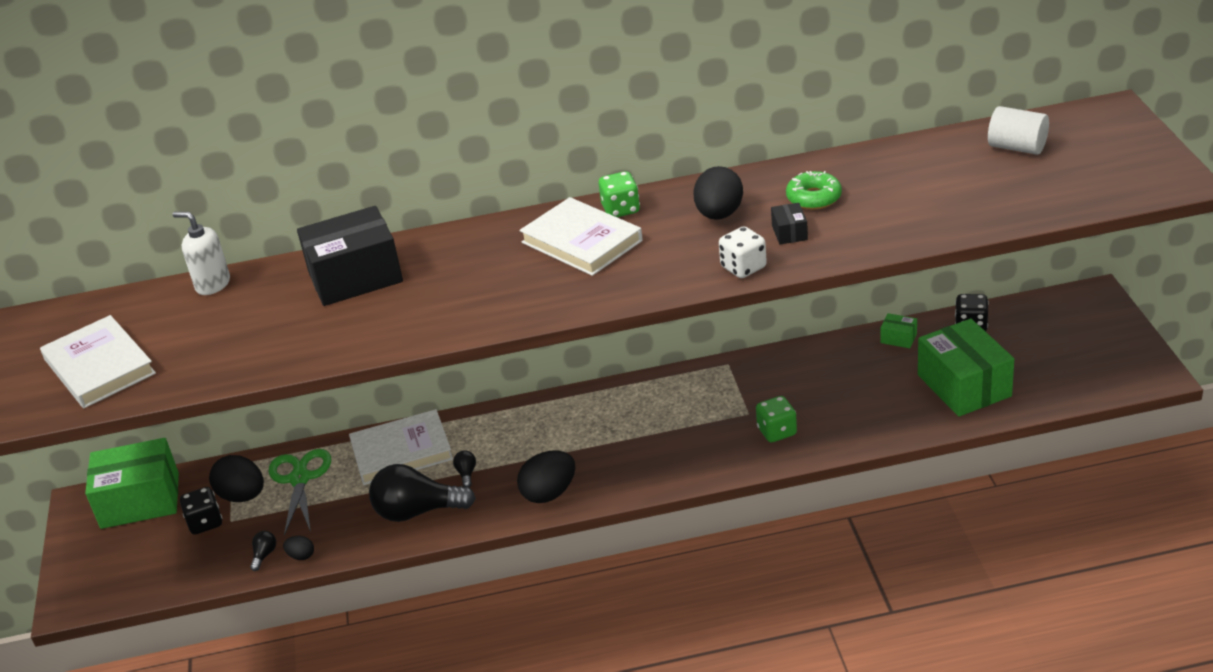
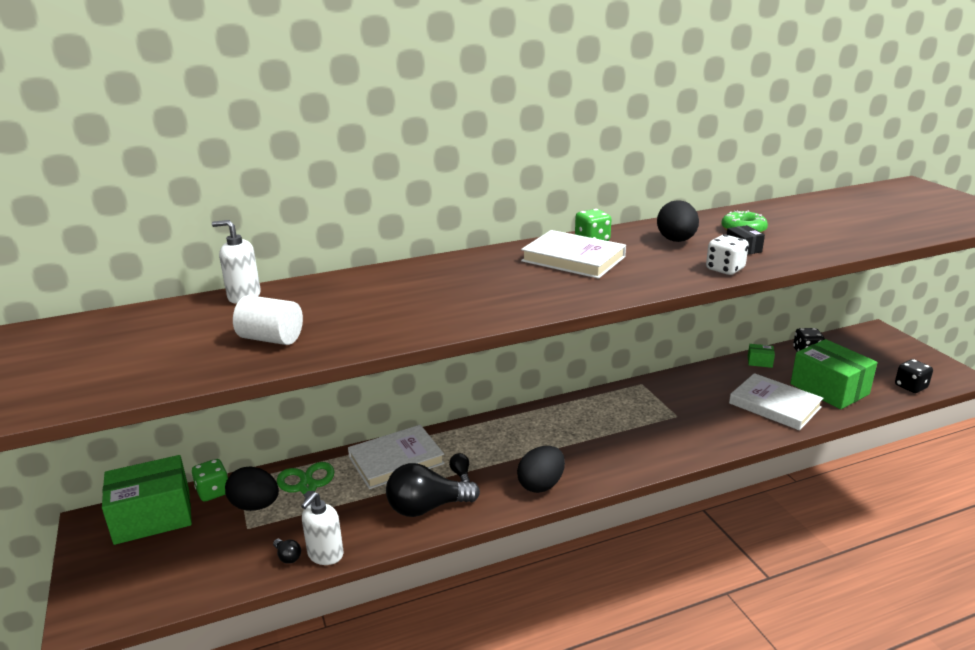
camera: 15 degrees left, 10 degrees down
(99, 367) = (138, 360): white book -> white book (774, 405)
(205, 523) = (222, 531): black dice -> black dice (910, 387)
(264, 555) = (288, 557): black light bulb -> black light bulb turned 135 degrees clockwise
(301, 556) = (325, 555): black egg -> white soap dispenser
(355, 277) = (381, 286): black box -> none
(777, 431) = (707, 427): green dice -> green dice (213, 492)
(1017, 147) = (868, 202): white cylinder -> white cylinder (271, 339)

